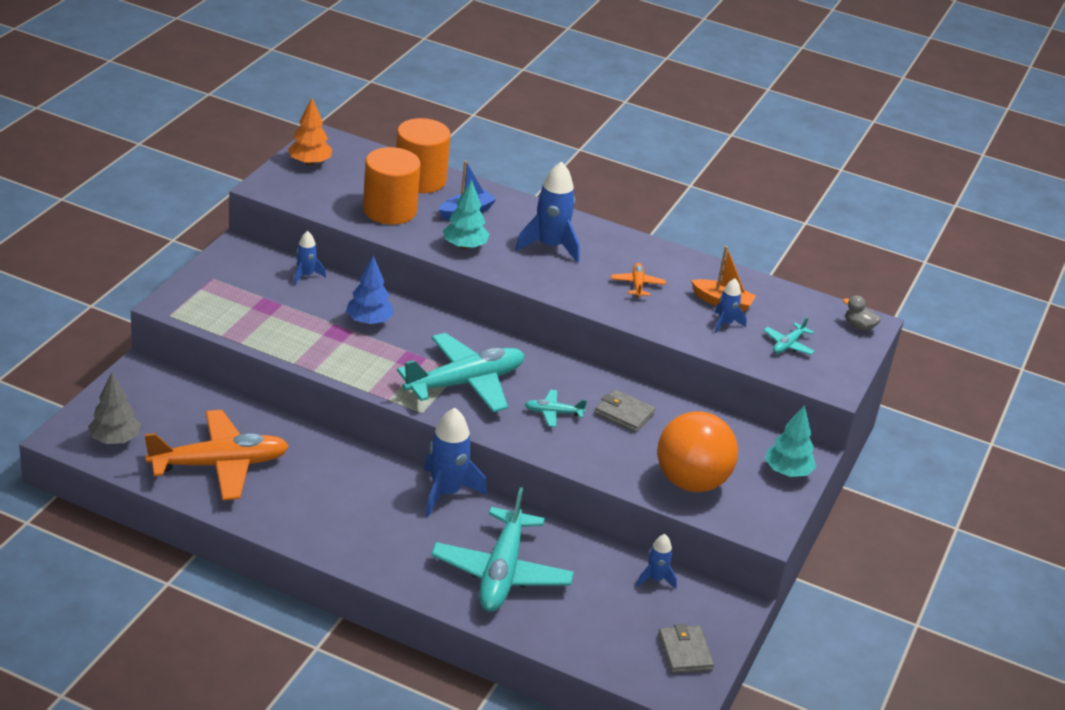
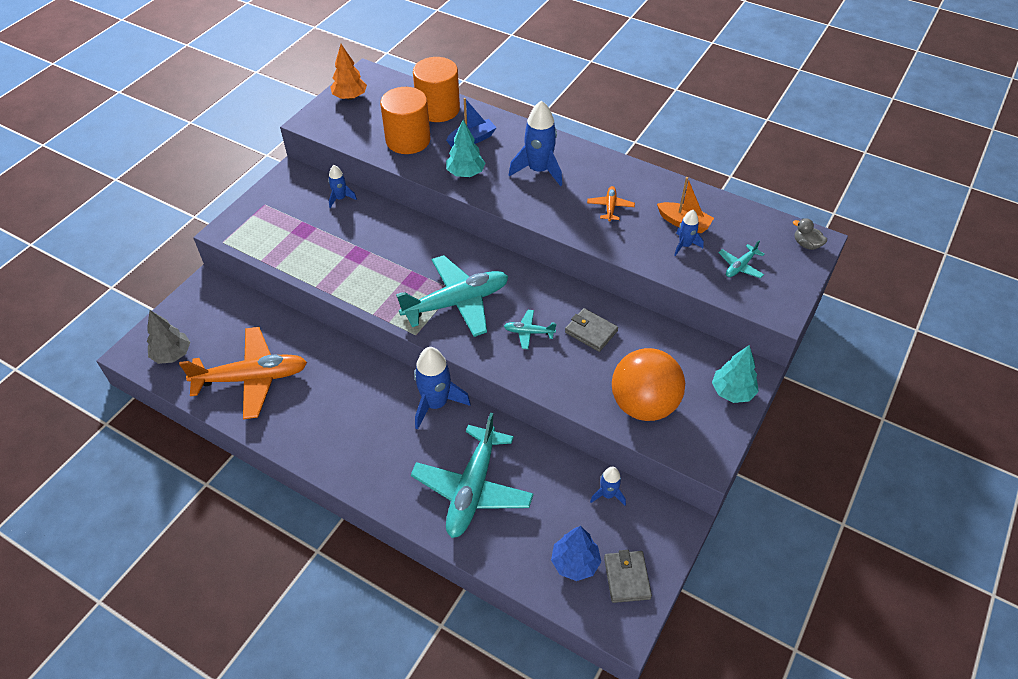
camera: 10 degrees right, 15 degrees up
(369, 321) = (385, 242): blue tree -> blue tree (575, 563)

